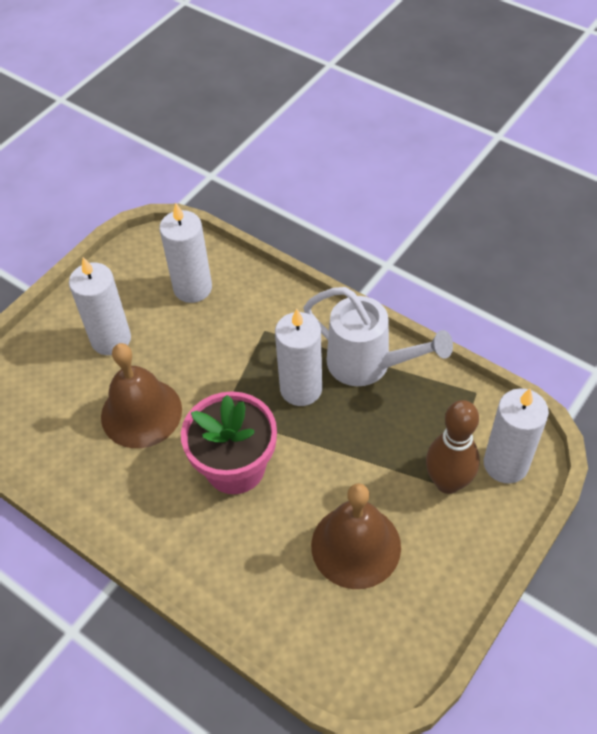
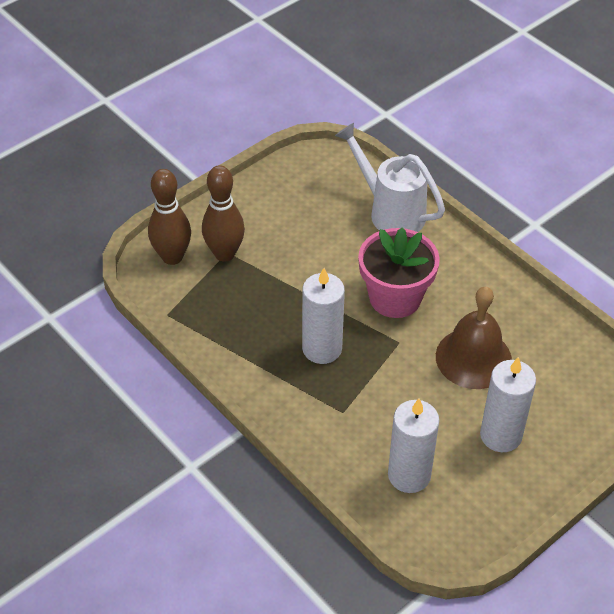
camera: 170 degrees left, 5 degrees down
(356, 546) = (312, 228): brown bell -> none
(368, 364) = (253, 357): white watering can -> white watering can (390, 211)
(505, 464) = (172, 257): white candle -> brown bowling pin

